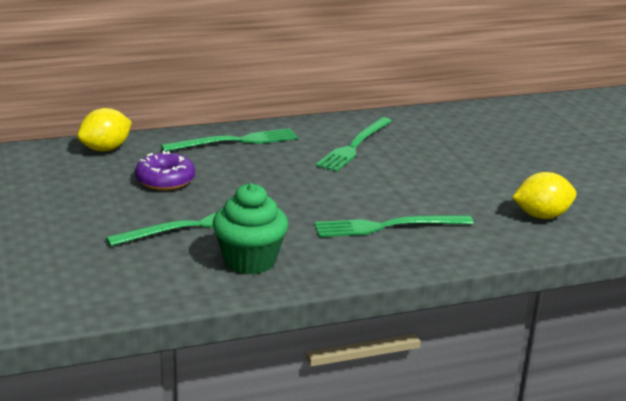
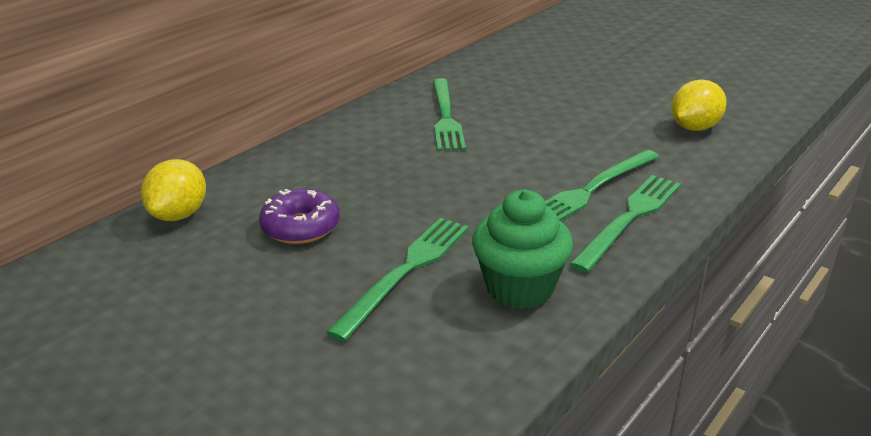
camera: 30 degrees left, 5 degrees up
(235, 141) = (320, 152): green fork -> green fork (629, 218)

